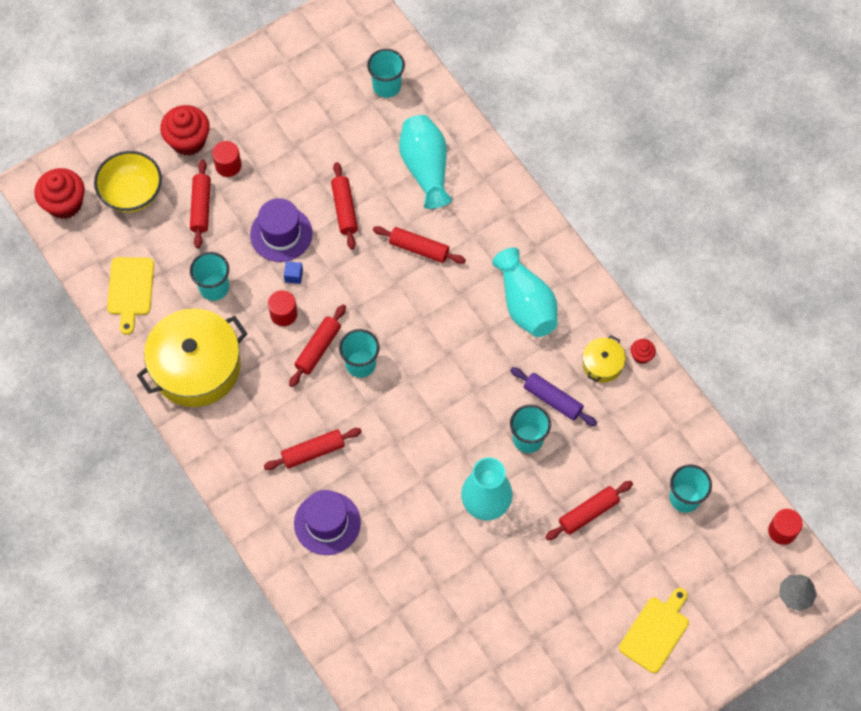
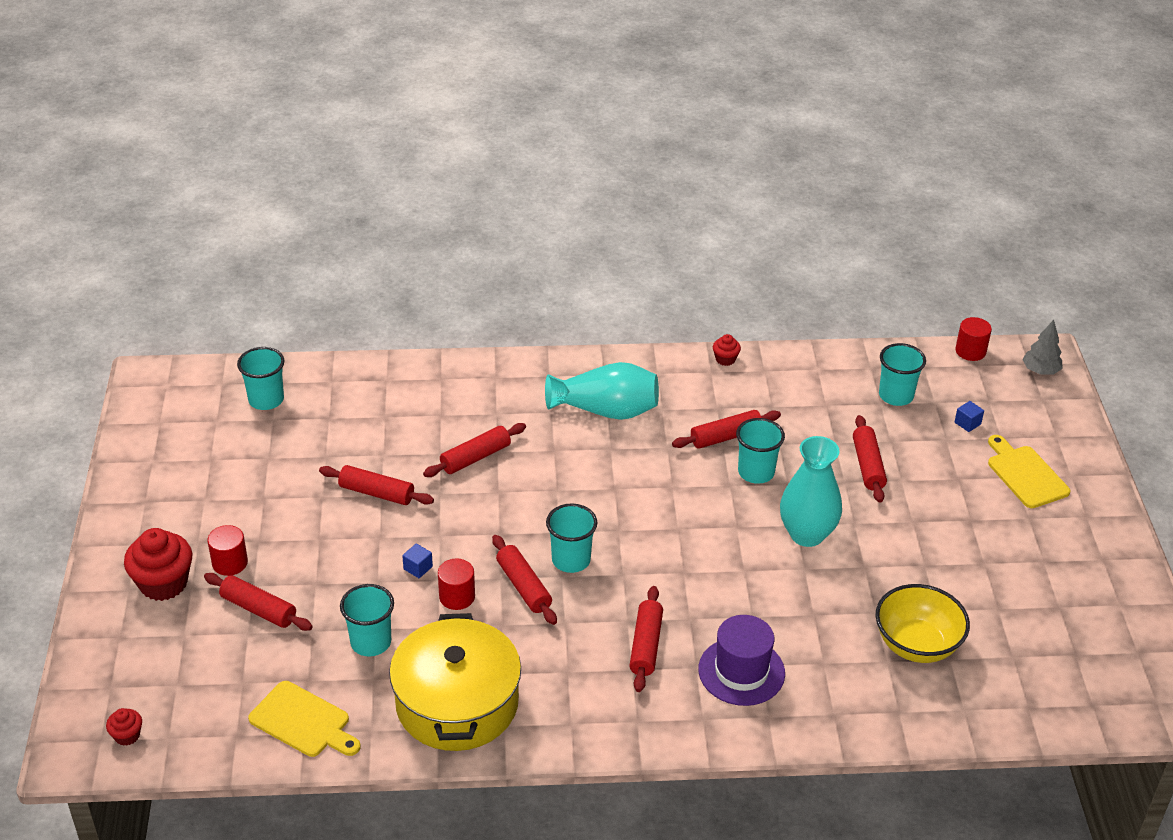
camera: 60 degrees left, 25 degrees down
(64, 203) = (127, 735): red cupcake -> red cupcake, size x0.49
(132, 194) = (179, 664): yellow bowl -> yellow bowl (916, 645)
(281, 234) = (357, 556): purple hat -> none
(425, 168) = (388, 413): turquoise vase -> none
(552, 400) = (726, 437): purple rolling pin -> red rolling pin
(602, 364) = (713, 388): yellow pot -> none
(688, 565) = (967, 423): none -> blue cube

